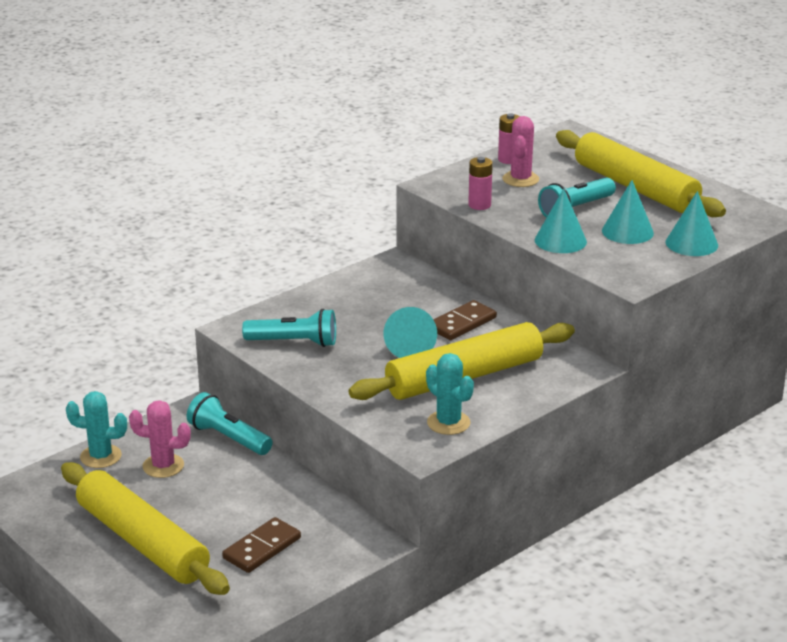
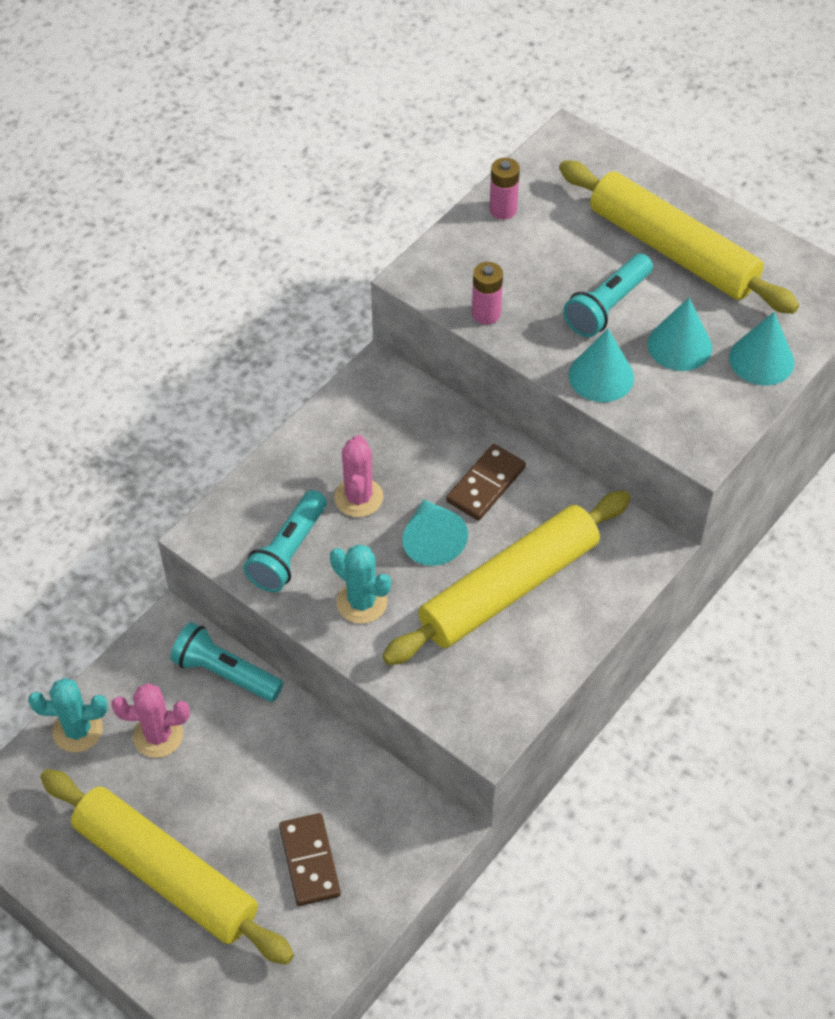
camera: 10 degrees left, 25 degrees up
(262, 548) = (309, 861): brown domino -> brown domino turned 45 degrees counterclockwise
(294, 342) = (288, 552): turquoise flashlight -> turquoise flashlight turned 120 degrees clockwise
(448, 423) = (507, 678): turquoise cactus -> turquoise cactus (361, 602)
(520, 179) = (526, 251): pink cactus -> pink cactus (358, 497)

